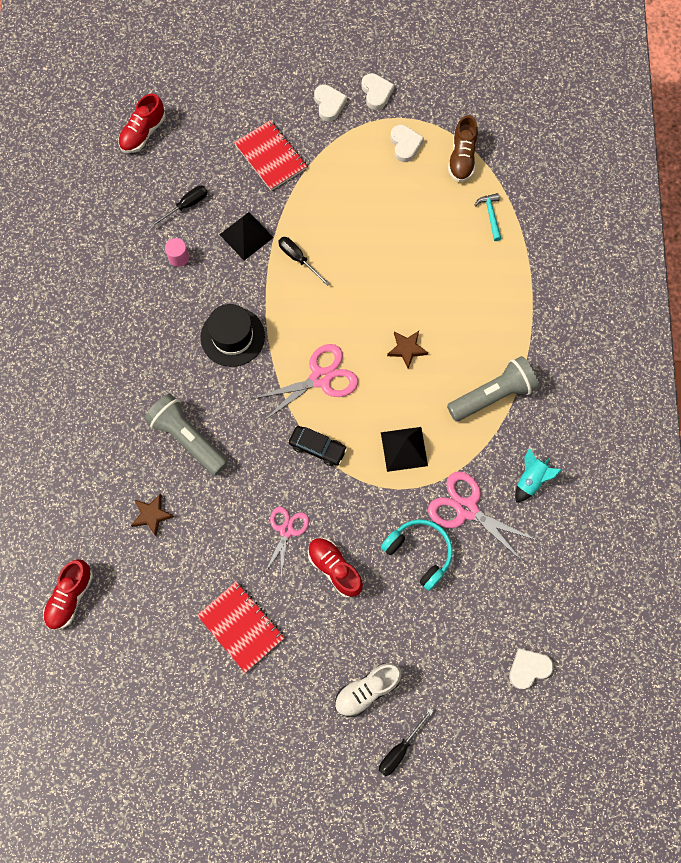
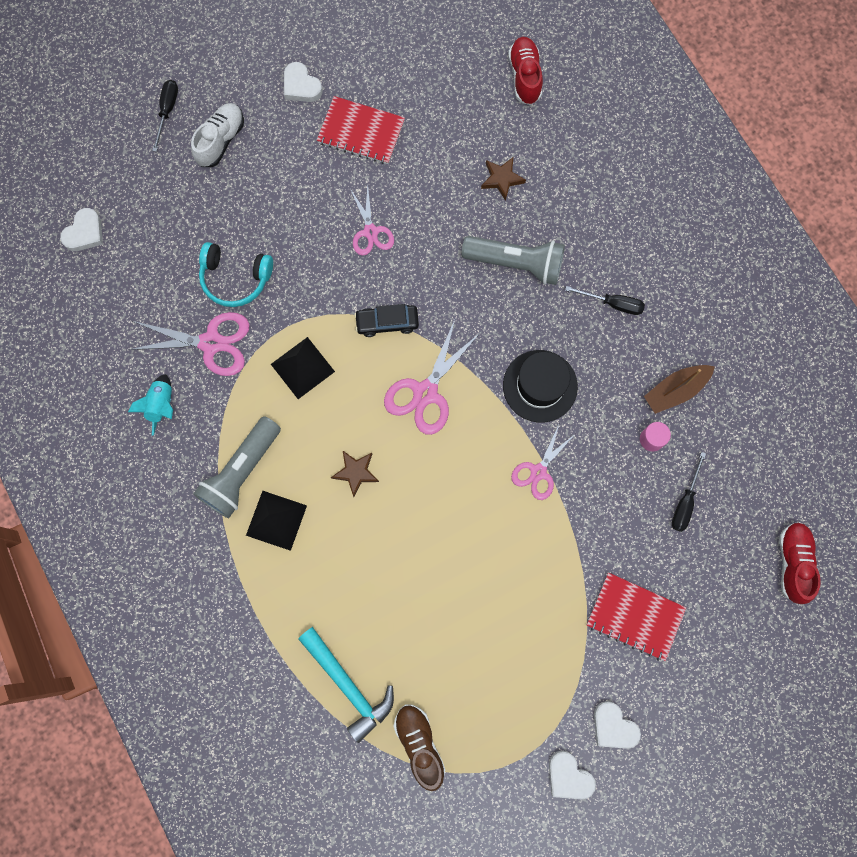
camera: 150 degrees right, 5 degrees up
(137, 280) = (675, 390): none -> brown boat
(246, 235) = (599, 504): black pyramid -> black pyramid (276, 520)
(274, 279) = (538, 472): none -> pink scissors
(298, 259) = (527, 509): black screwdriver -> black screwdriver (613, 304)
(334, 568) = (306, 223): red shoe -> none
(405, 145) = (494, 723): white heart -> white heart (301, 86)
(490, 215) = (348, 685): turquoise hammer -> turquoise hammer, size x1.82

